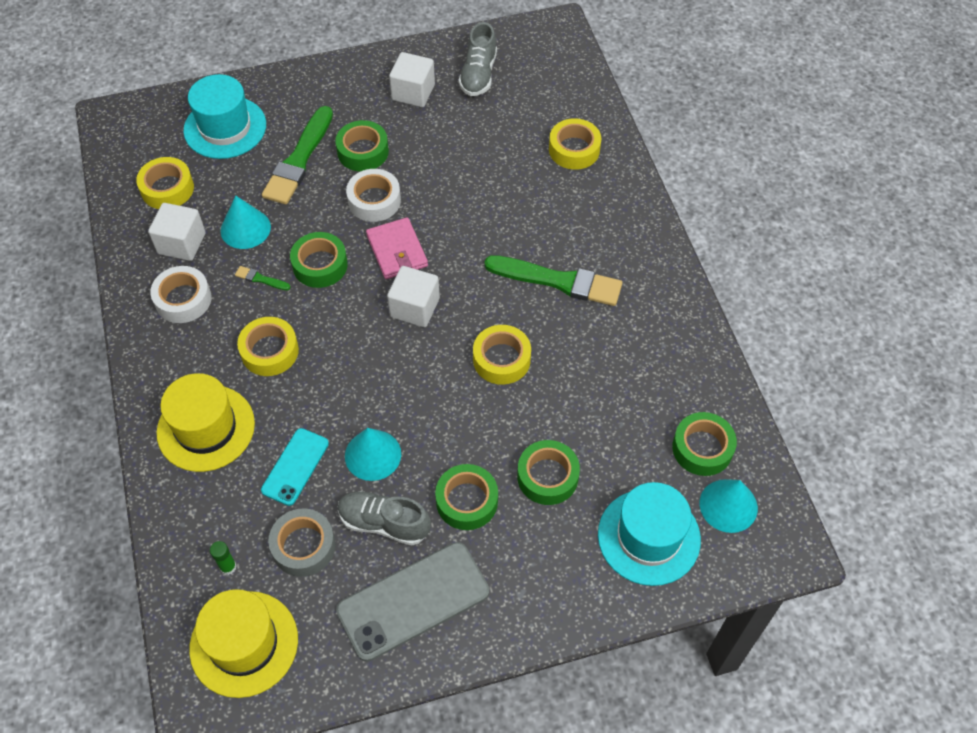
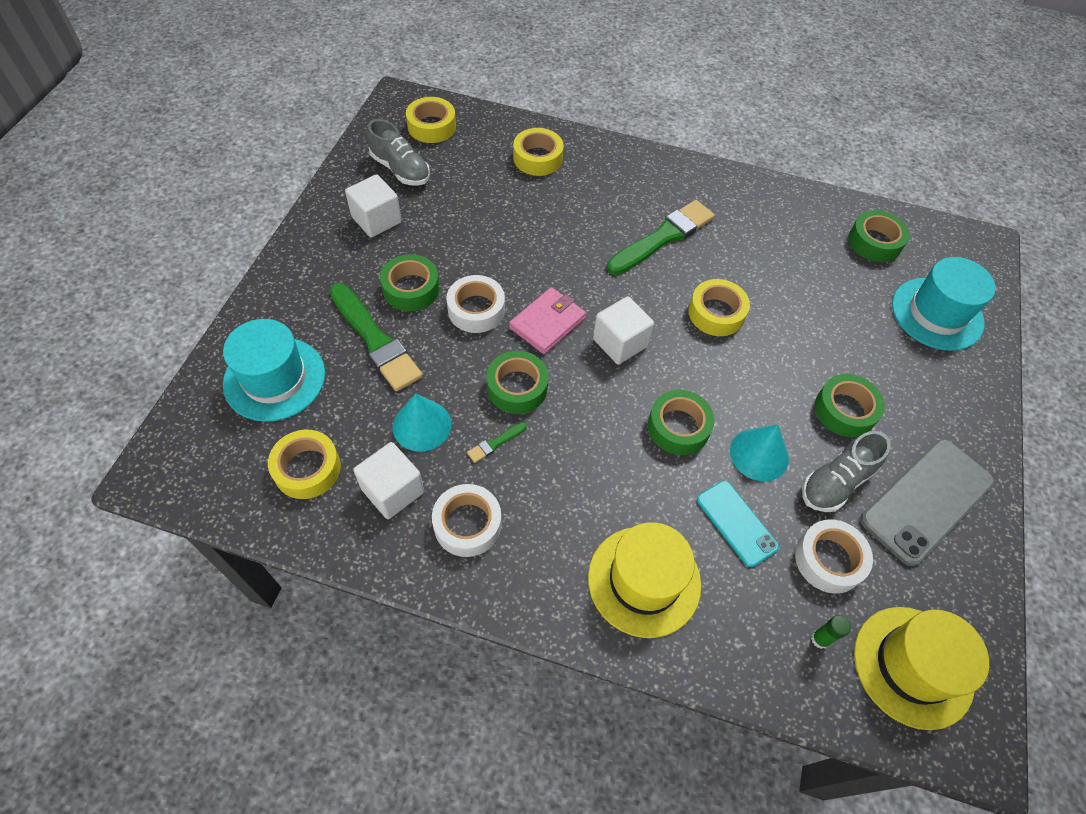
camera: 60 degrees left, 0 degrees up
(269, 351) = (588, 478): yellow tape -> yellow tape (431, 126)
(303, 546) = (829, 560): grey tape -> white tape
(397, 251) = (547, 323): pink wallet -> pink wallet turned 60 degrees counterclockwise
(413, 601) = (926, 501): grey phone -> grey phone turned 45 degrees clockwise
(547, 476) = (850, 345): green tape -> green tape (678, 427)
(728, 505) = (931, 255): turquoise cone -> none

